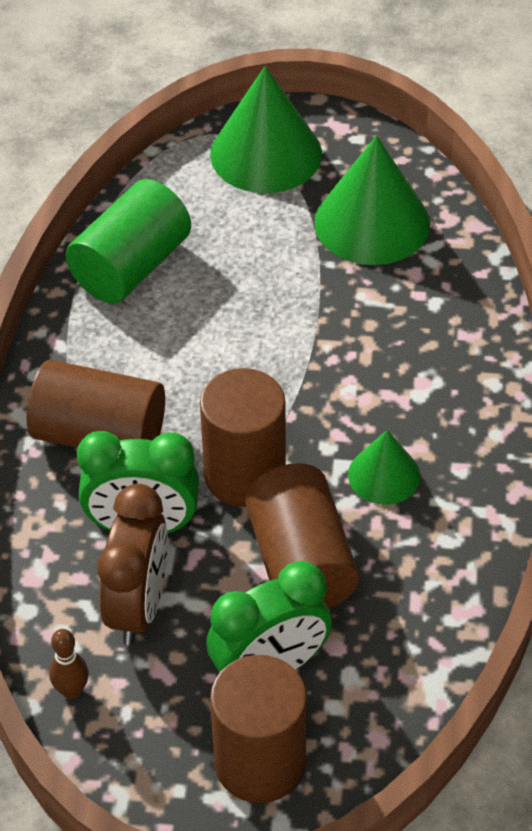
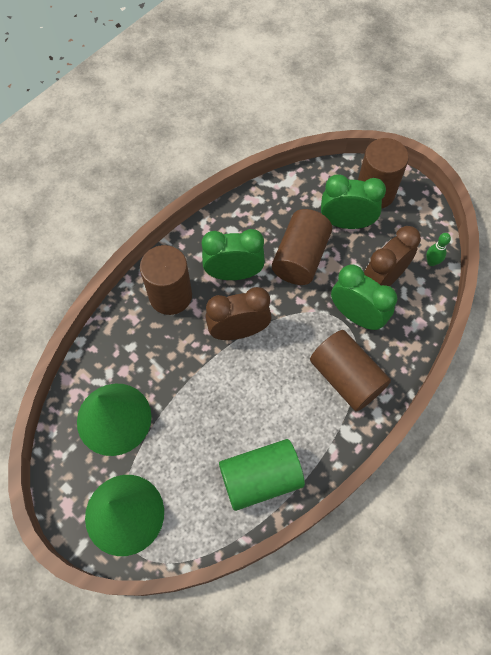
camera: 145 degrees left, 15 degrees up
(72, 690) = (431, 262): brown bowling pin -> green bowling pin
(244, 475) = (293, 312): brown cylinder -> brown cylinder (170, 296)
(304, 404) = (238, 331): none -> brown clock
(384, 475) = (233, 274): green cone -> green clock

